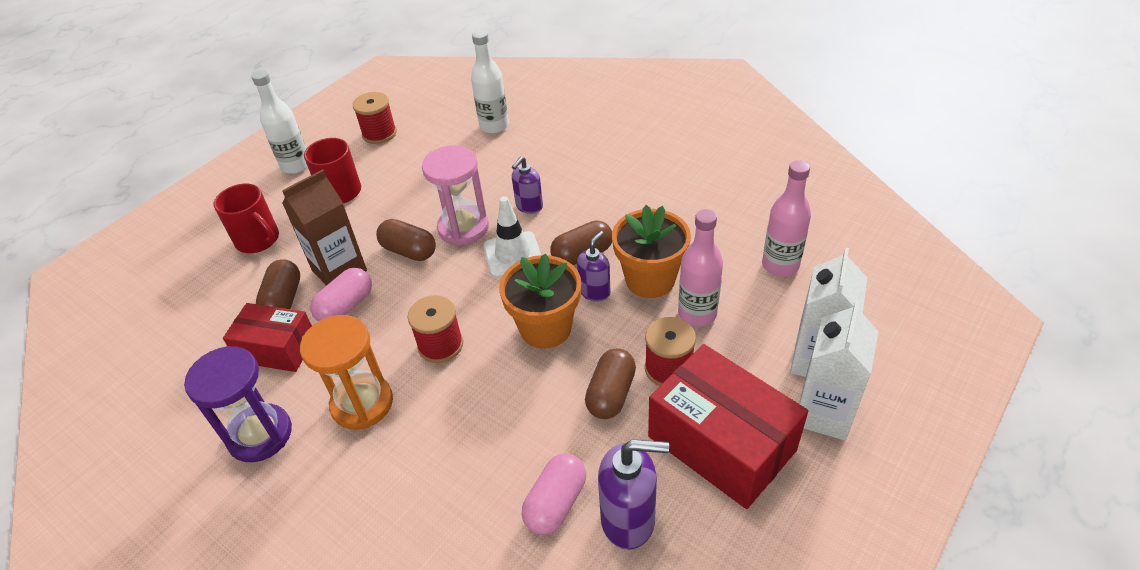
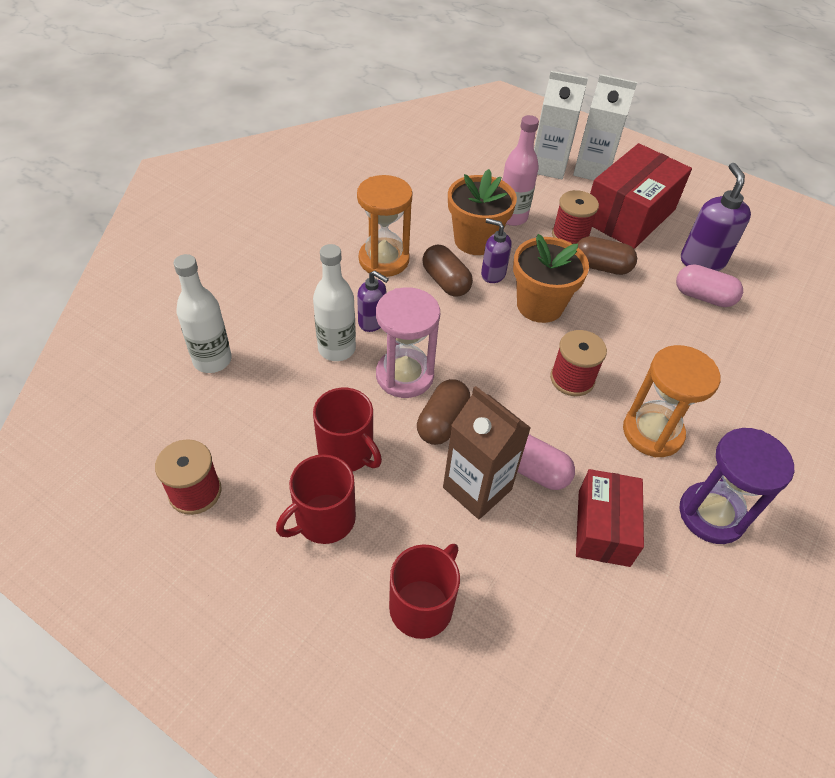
camera: 100 degrees left, 5 degrees up
(284, 299) = (529, 540): brown capsule -> none
(296, 165) = (253, 597): white bottle -> white bottle (337, 349)
(393, 198) = (347, 451): none -> red mug
(513, 255) = (447, 332): white traffic cone -> none
(613, 211) = (384, 260): none -> orange hourglass
(780, 265) = (455, 171): pink bottle -> none

